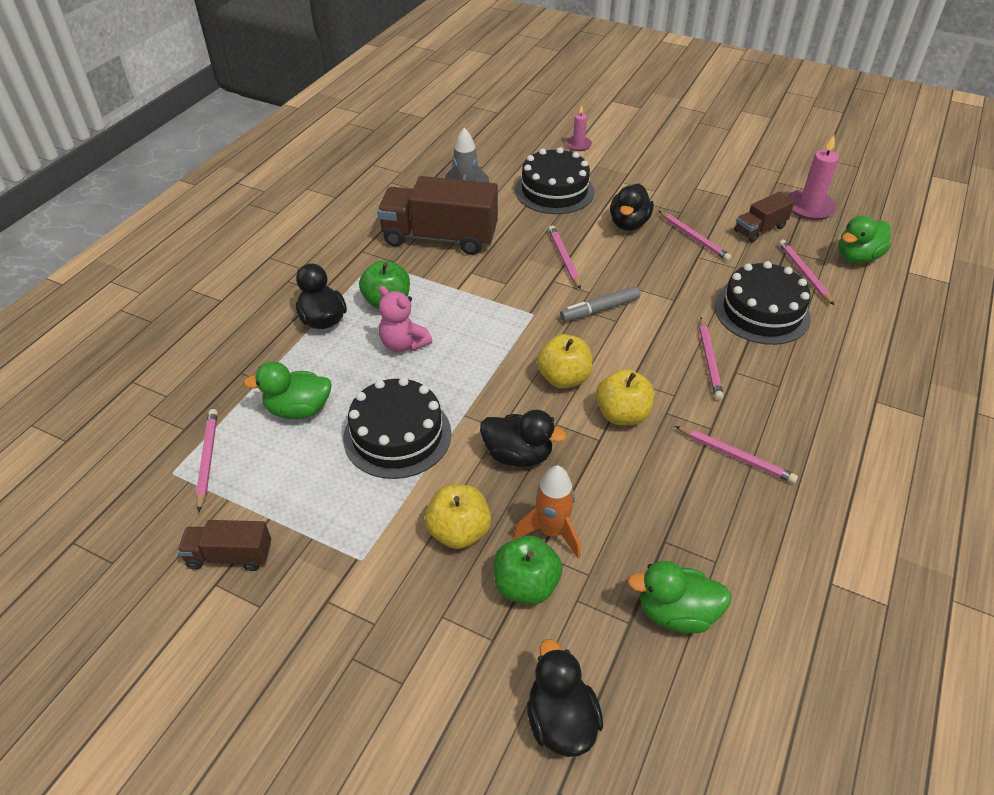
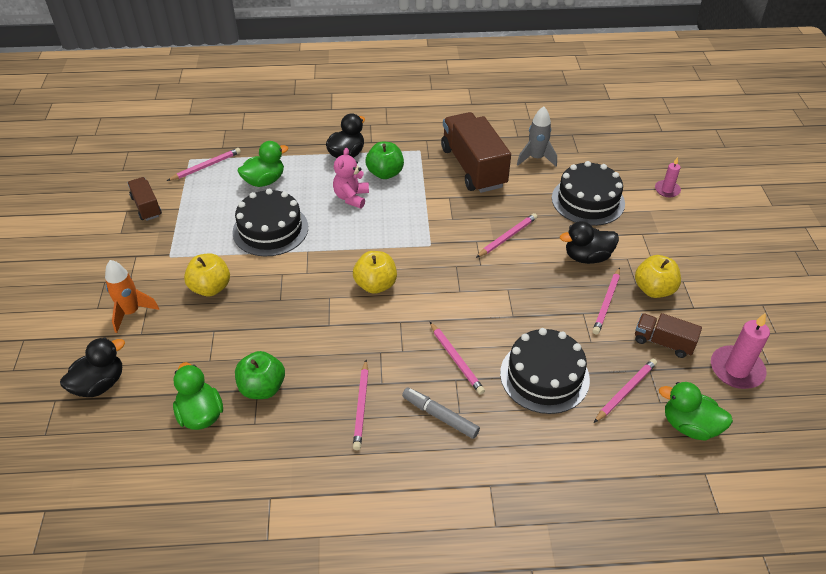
camera: 60 degrees right, 0 degrees up
(298, 409) = (264, 181): green duck -> green duck turned 90 degrees clockwise
(518, 455) = (289, 290): black duck -> none
(526, 585) = (186, 333): green apple -> green apple (262, 388)
(551, 532) = (234, 330): orange rocket -> orange rocket (131, 312)
(599, 309) = (464, 277): grey marker -> grey marker (440, 416)
(622, 414) = (361, 328): yellow apple -> yellow apple (653, 289)
(709, 360) = (456, 359): pink pencil -> pink pencil turned 90 degrees counterclockwise

